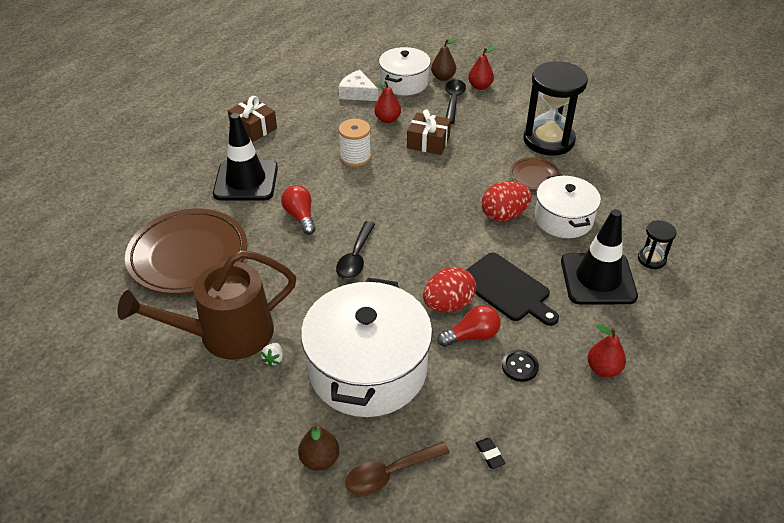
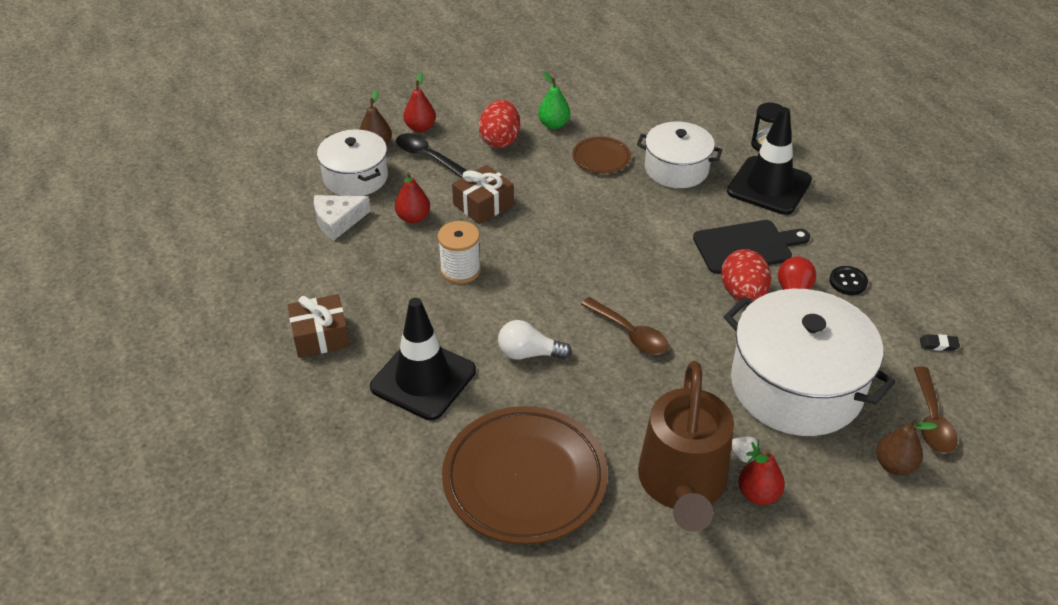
camera: 60 degrees left, 0 degrees up
(300, 216) = (529, 353): red light bulb -> white light bulb
(356, 257) = (630, 334): black spoon -> brown spoon
(504, 215) = (643, 203): red egg -> red egg (500, 140)
(548, 140) = (553, 124): black hourglass -> green pear
(603, 369) = (876, 234): red pear -> red pear (758, 494)

